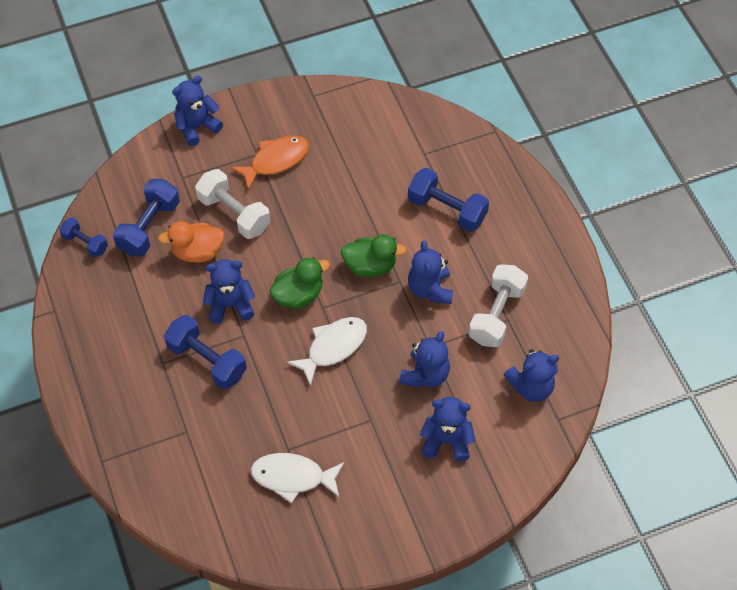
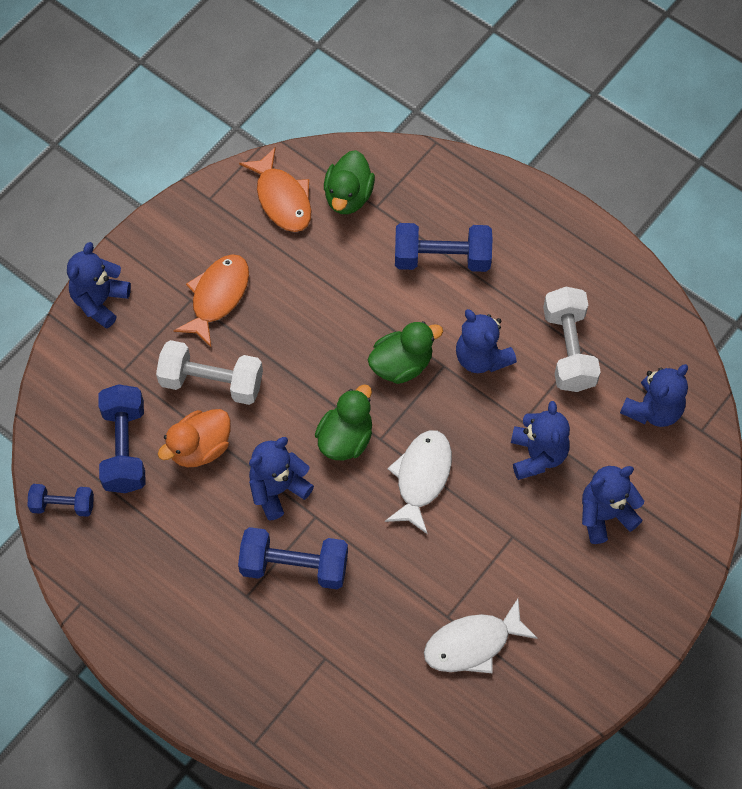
camera: 30 degrees left, 5 degrees up
(362, 118) = (282, 199): none -> orange fish
(409, 138) = (348, 196): none -> green duck

